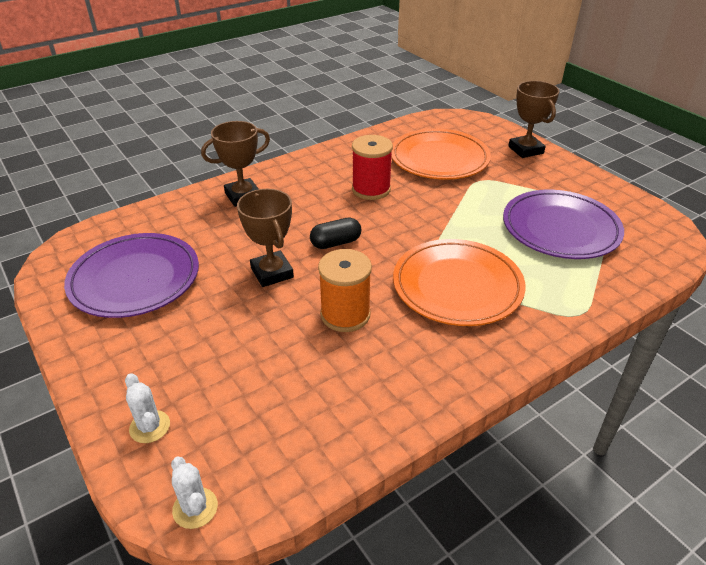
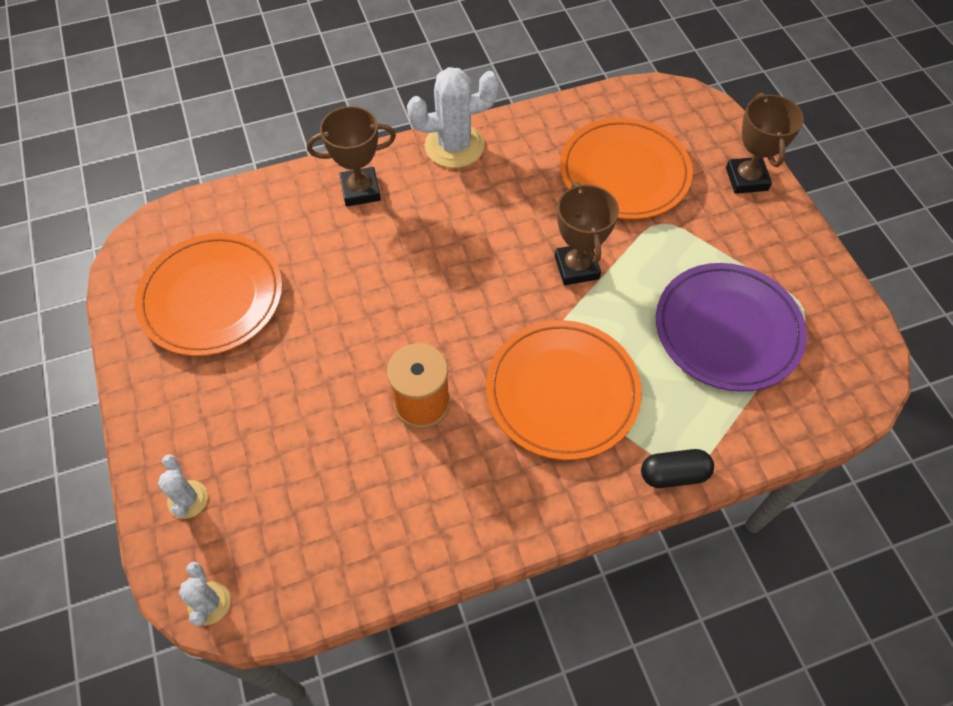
camera: 15 degrees right, 20 degrees up
(135, 279) = (212, 298): purple plate -> orange plate
(272, 273) = (360, 322): brown trophy -> brown trophy (576, 267)
(307, 162) = (454, 146): none -> white cactus
(335, 243) = (446, 292): black capsule -> black capsule (673, 474)
(371, 189) = (517, 211): red spool -> none

